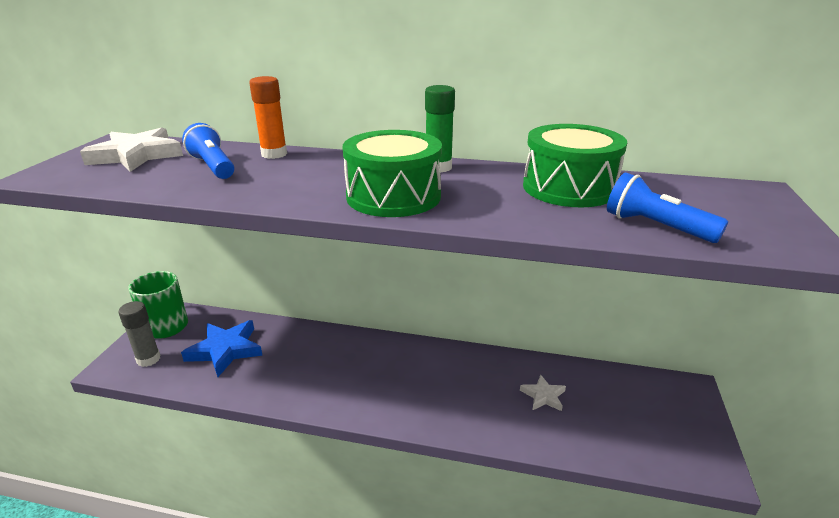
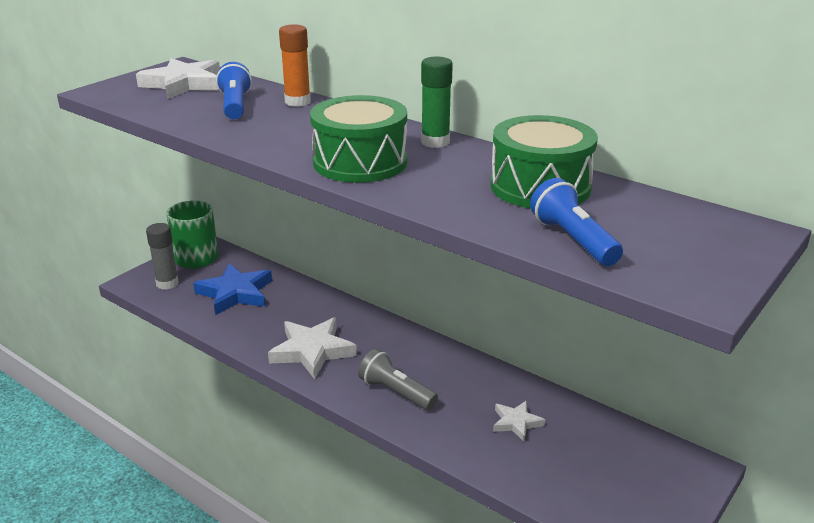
camera: 25 degrees right, 0 degrees up
(333, 385) = (312, 351): none -> white star
(432, 401) = (396, 392): none -> grey flashlight

